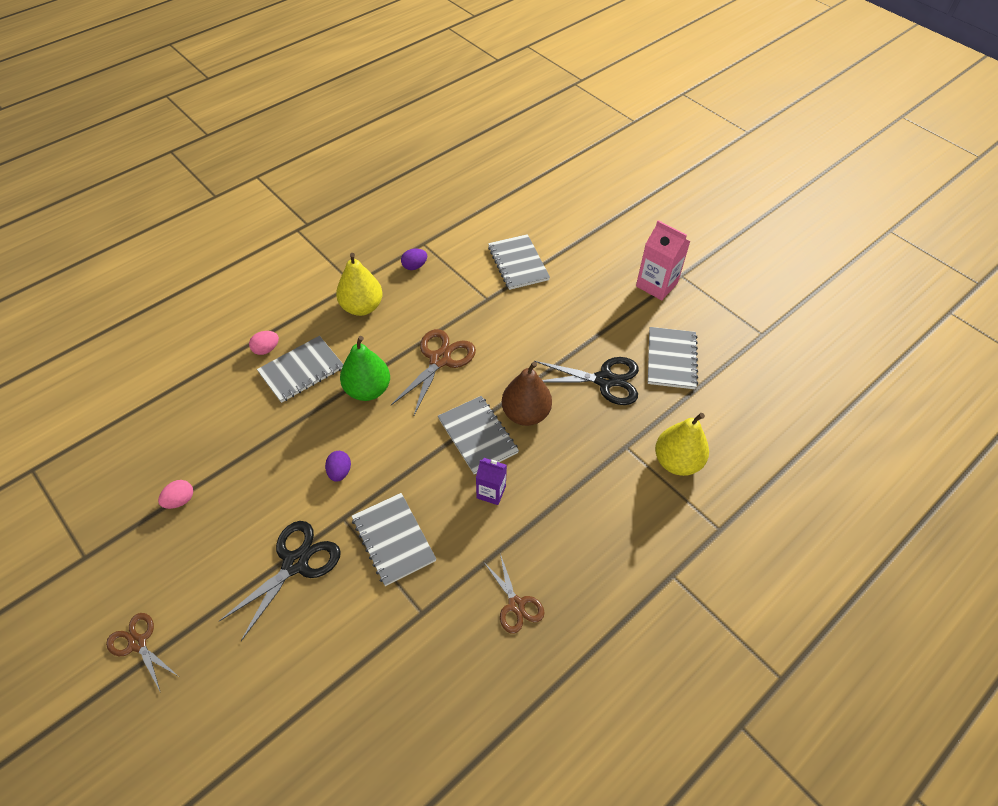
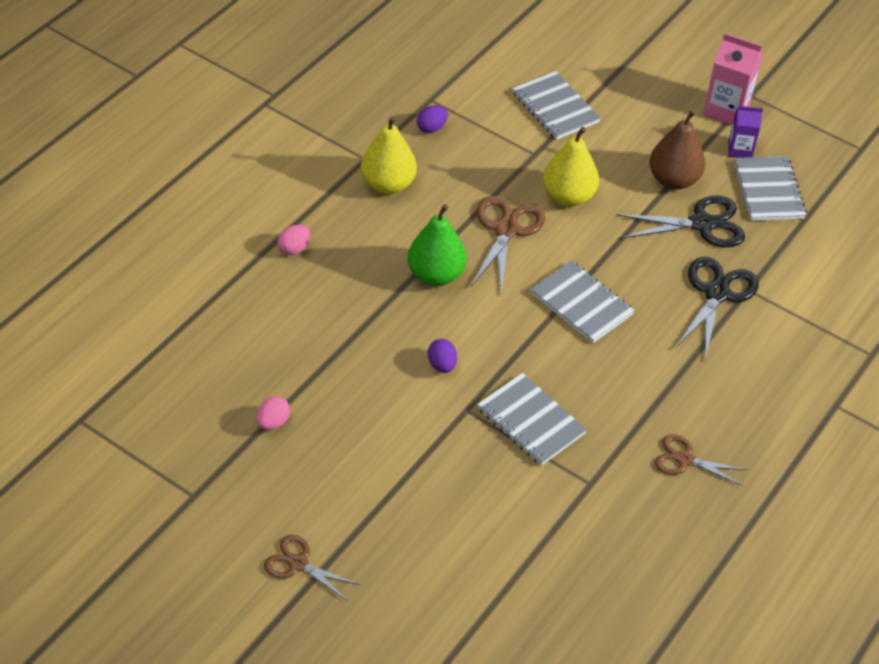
camera: 15 degrees left, 5 degrees down
(296, 563) = (434, 461): black scissors -> black scissors (717, 293)
(301, 370) = (347, 265): grey notebook -> none
(491, 492) = (618, 358): purple carton -> purple carton (740, 150)
(516, 605) = (685, 459): brown scissors -> brown scissors turned 150 degrees clockwise
(525, 414) = (626, 273): brown pear -> brown pear (673, 180)
(677, 462) = (807, 296): yellow pear -> yellow pear (568, 196)

